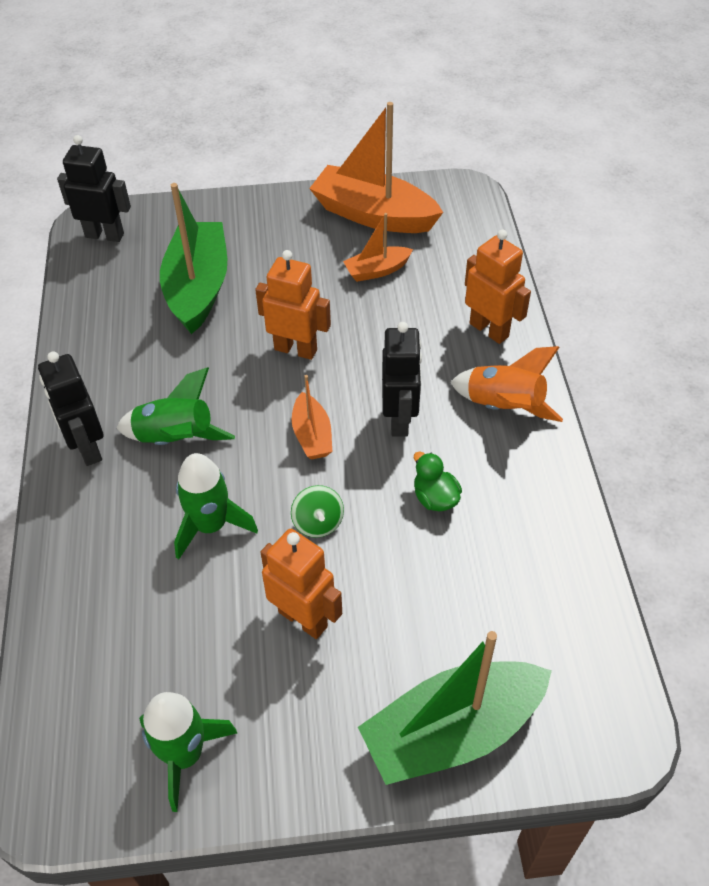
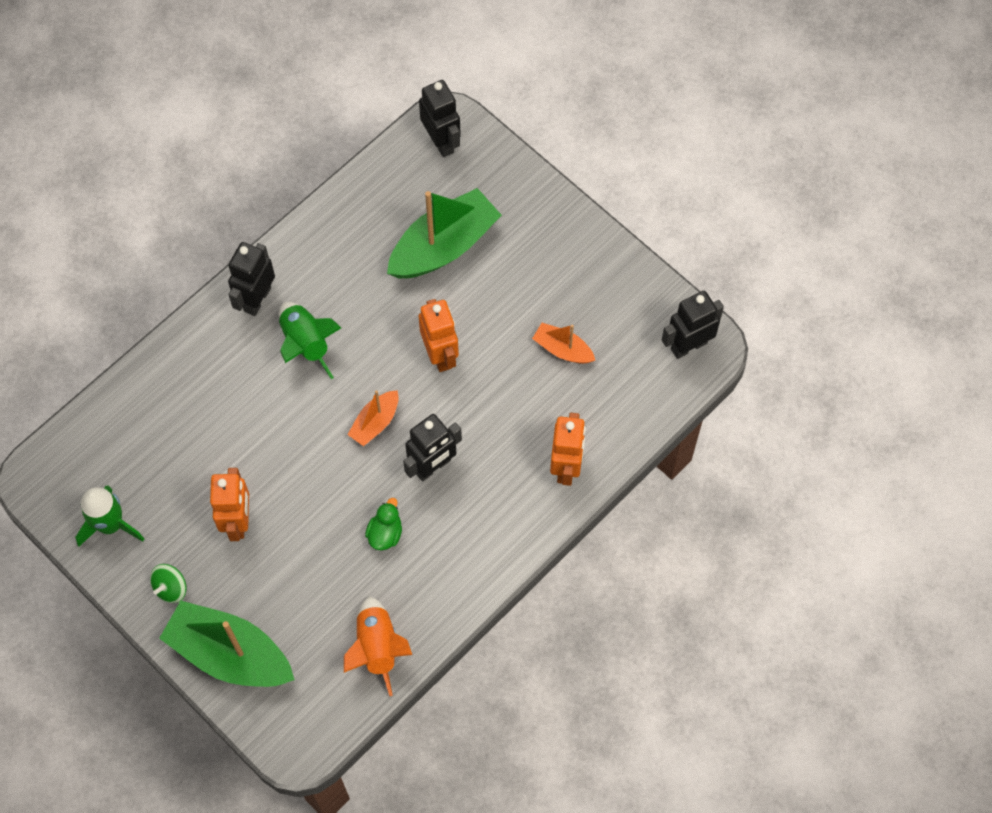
camera: 50 degrees right, 15 degrees up
(211, 526) = (259, 419): green rocket -> none
(318, 522) = (311, 478): green spinning top -> green spinning top (171, 588)
(374, 215) = (622, 302): orange boat -> none
(452, 200) = (688, 345): none -> black robot
(504, 407) = (499, 524): orange rocket -> orange rocket (377, 648)

